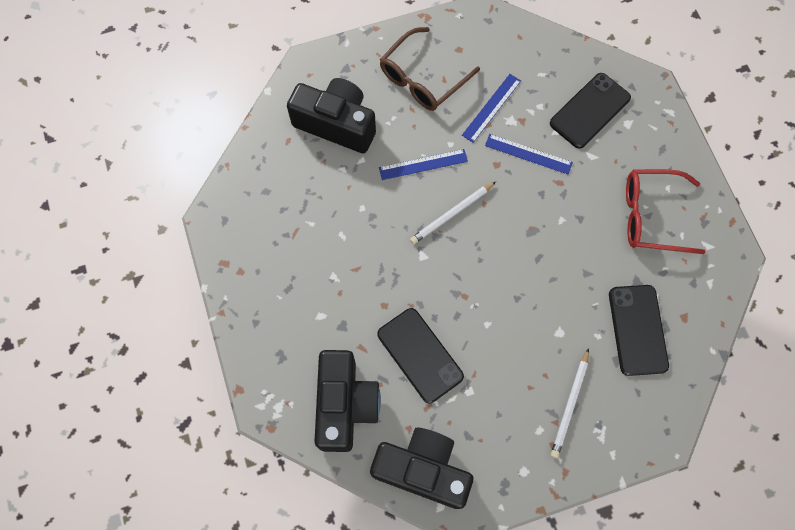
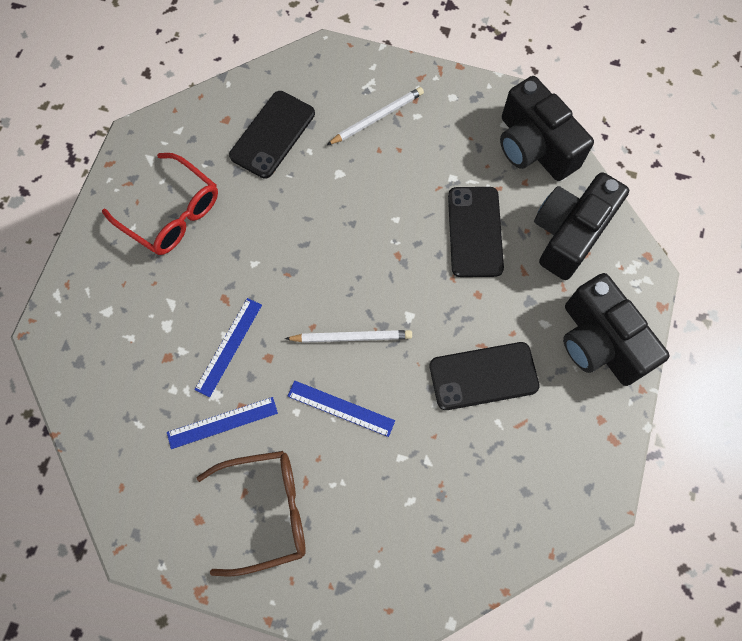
camera: 145 degrees left, 0 degrees up
(336, 124) = (399, 521): black camera -> black camera (599, 342)
(528, 154) = (229, 346): blue ruler -> blue ruler turned 60 degrees clockwise
(590, 111) = (129, 349): black phone -> black phone (483, 376)

